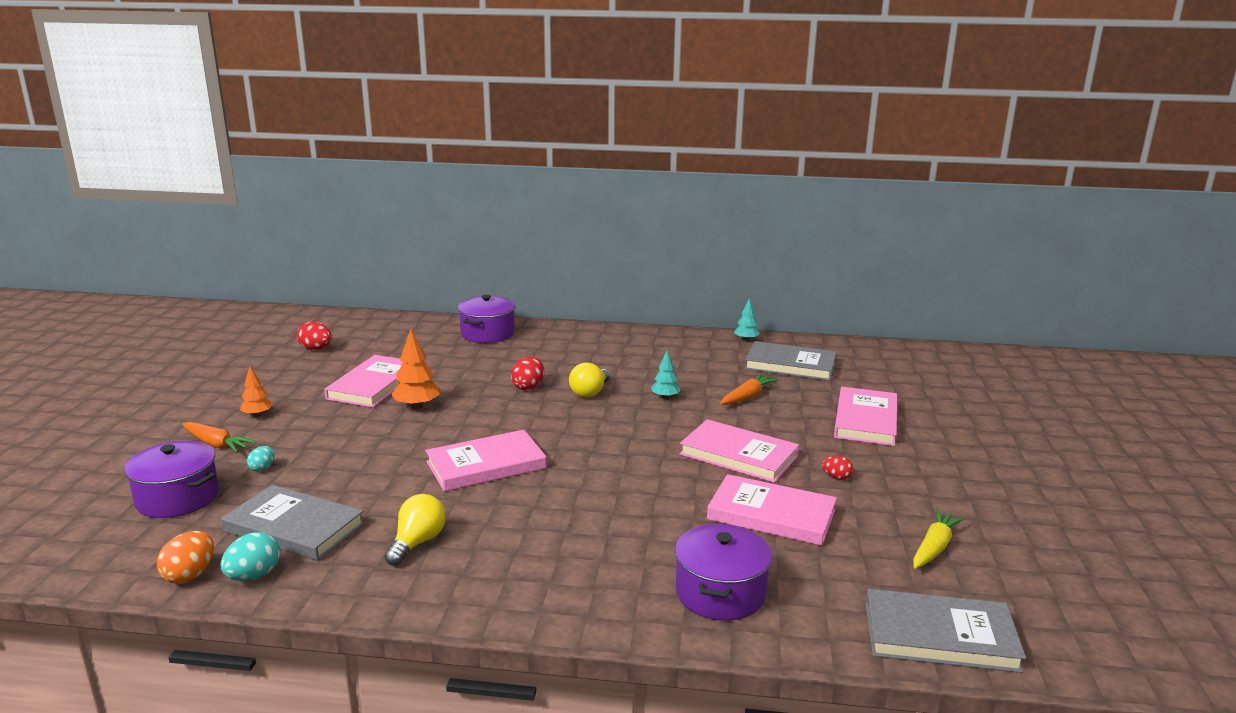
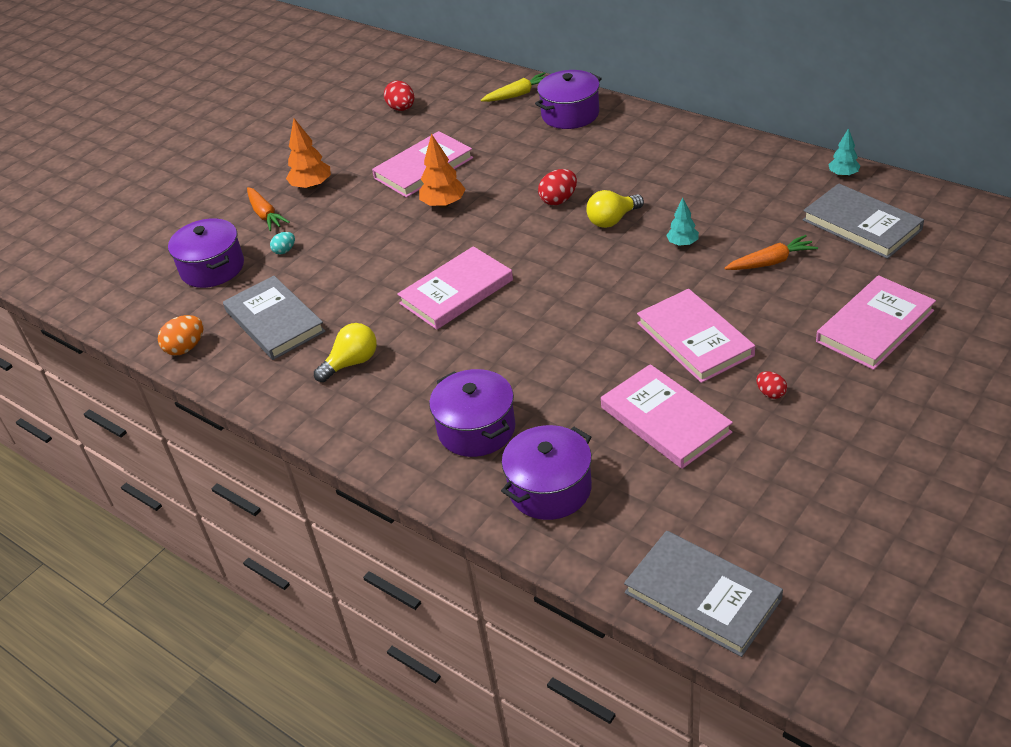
camera: 35 degrees right, 20 degrees up
(254, 576) = (225, 361): turquoise egg -> none
(257, 415) = (312, 186): orange tree -> orange tree, size x1.58
(486, 465) = (456, 292): pink book -> pink book turned 45 degrees counterclockwise
(602, 564) = (476, 429): none -> purple pot
(934, 547) = (790, 505): yellow carrot -> yellow carrot (518, 94)

